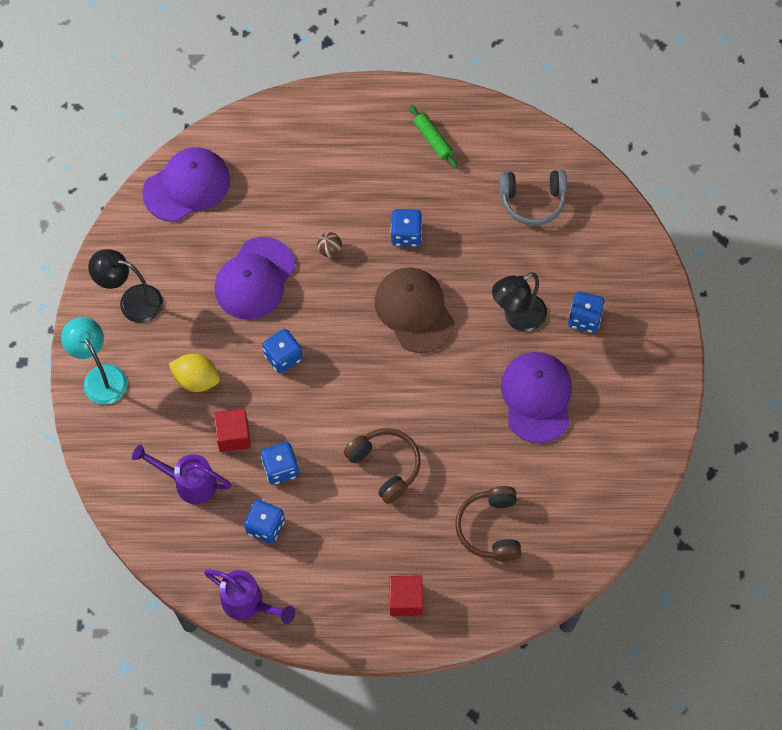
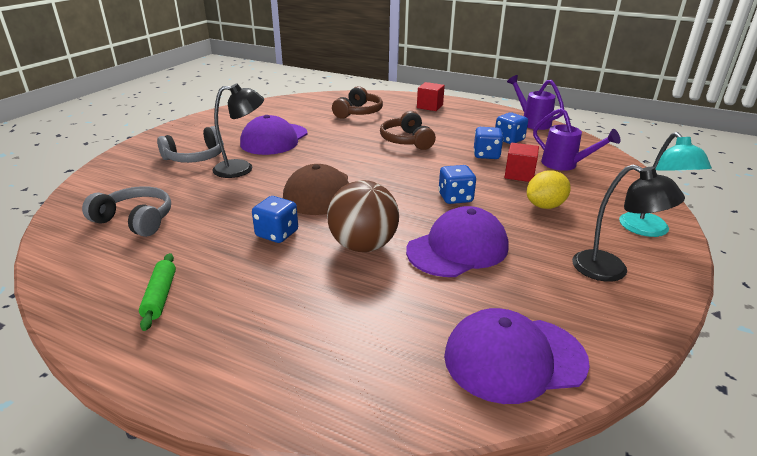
camera: 155 degrees left, 35 degrees down
(196, 379) = (545, 206): yellow lemon -> yellow lemon turned 75 degrees counterclockwise
(329, 250) = (363, 246): brown ball -> brown ball, size x2.38
(584, 319) = (195, 157): blue dice -> grey headphones

